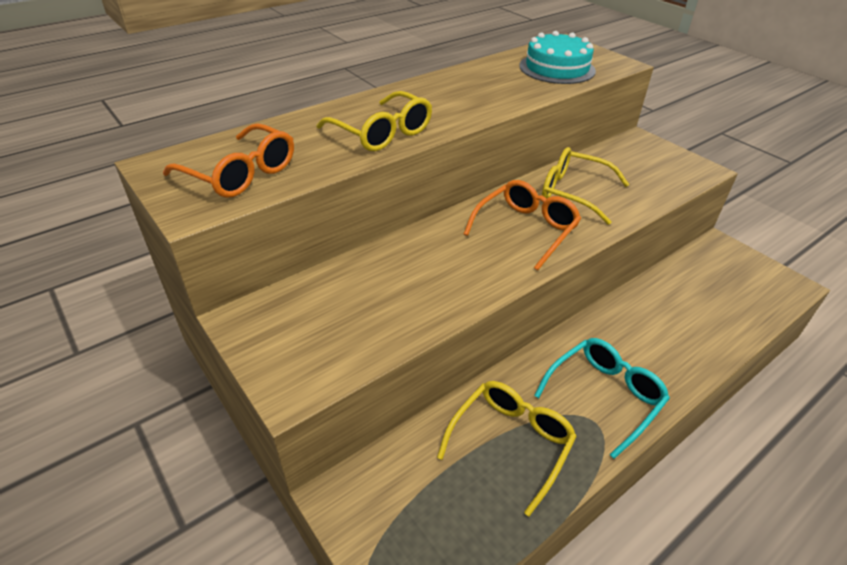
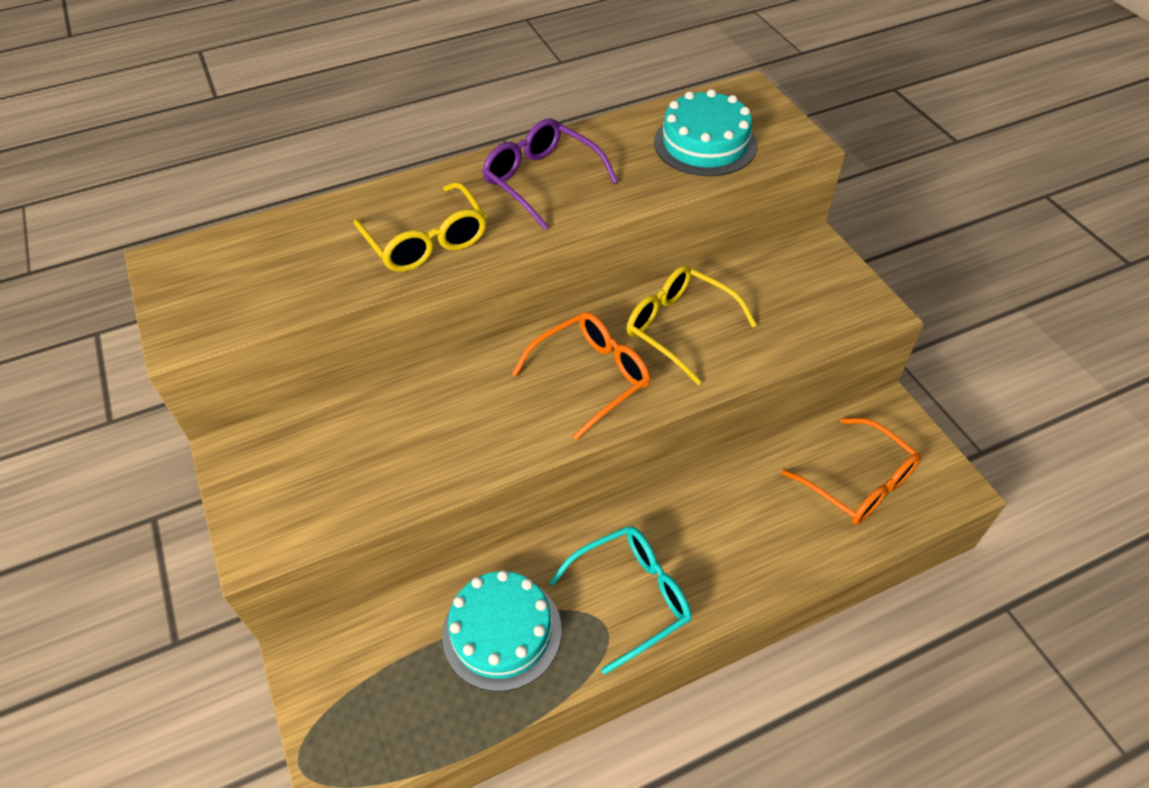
camera: 15 degrees right, 10 degrees up
(241, 174) = (247, 288): orange glasses -> orange glasses (859, 483)
(452, 94) = (541, 180): none -> purple glasses
(511, 442) = (502, 631): yellow glasses -> turquoise cake

